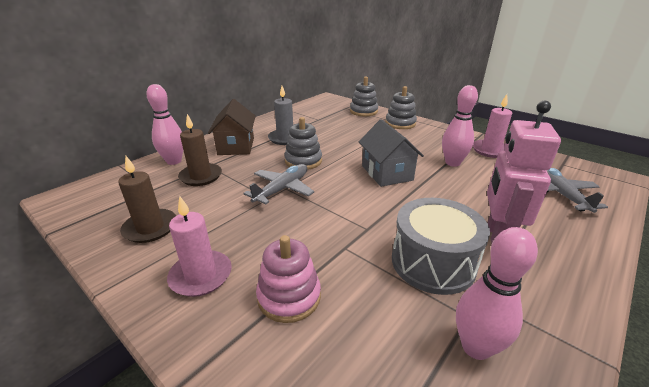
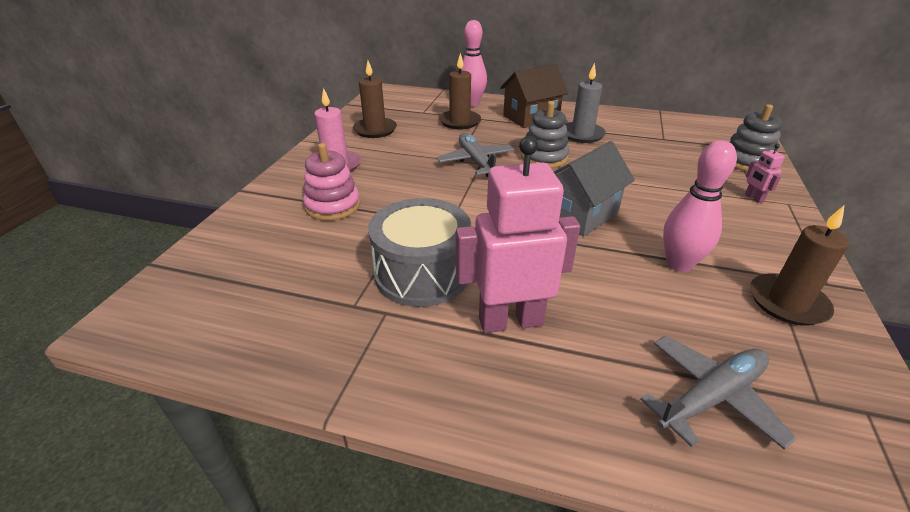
camera: 65 degrees right, 5 degrees up
(282, 189) = (476, 162): grey plane -> grey plane turned 120 degrees counterclockwise
(400, 123) = (753, 198): grey stacking toy -> pink robot
(475, 347) = (316, 313): pink bowling pin -> none
(490, 150) = (787, 302): pink candle -> brown candle

